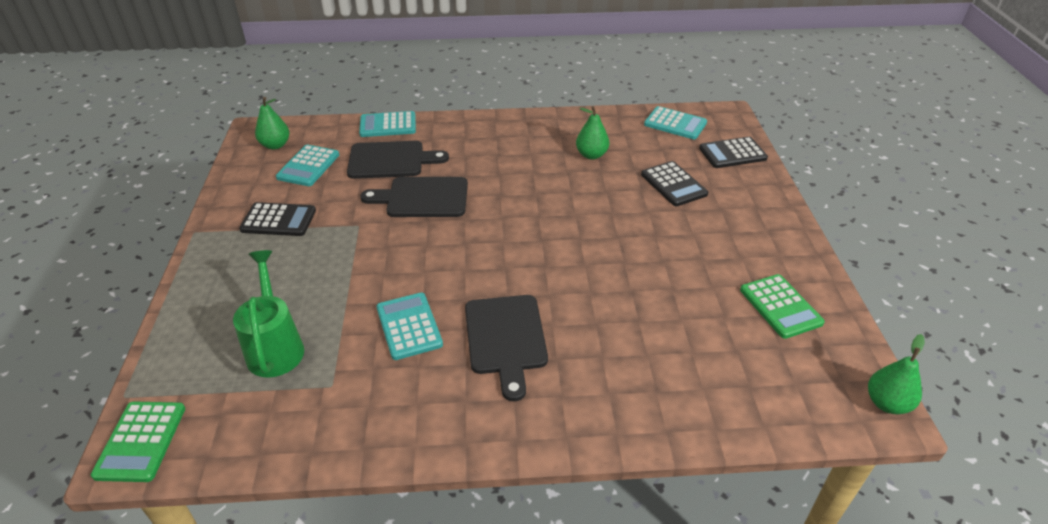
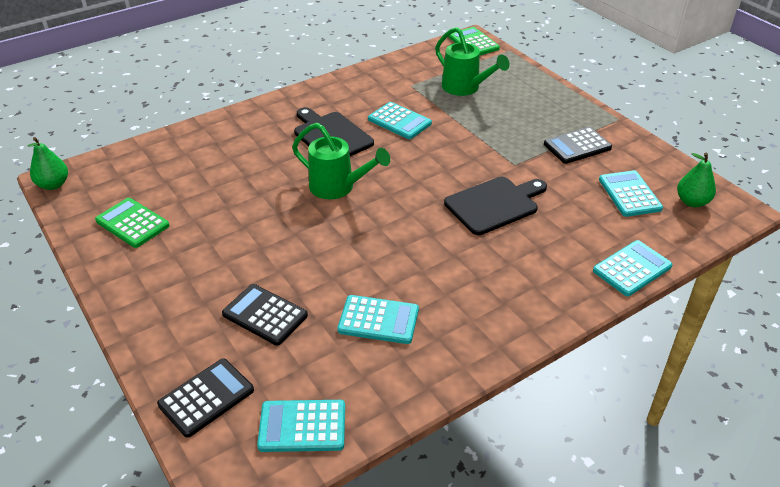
camera: 150 degrees right, 0 degrees up
(390, 160) = (570, 228): black cutting board -> none
(547, 267) = (337, 187): none -> green watering can
(591, 155) = (378, 320): green pear -> turquoise calculator

